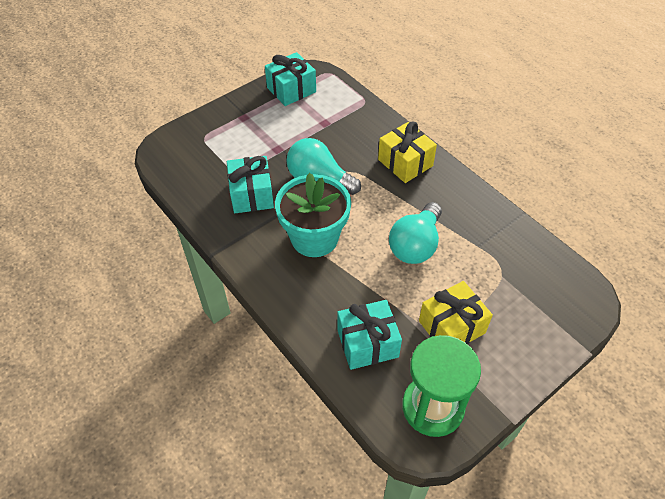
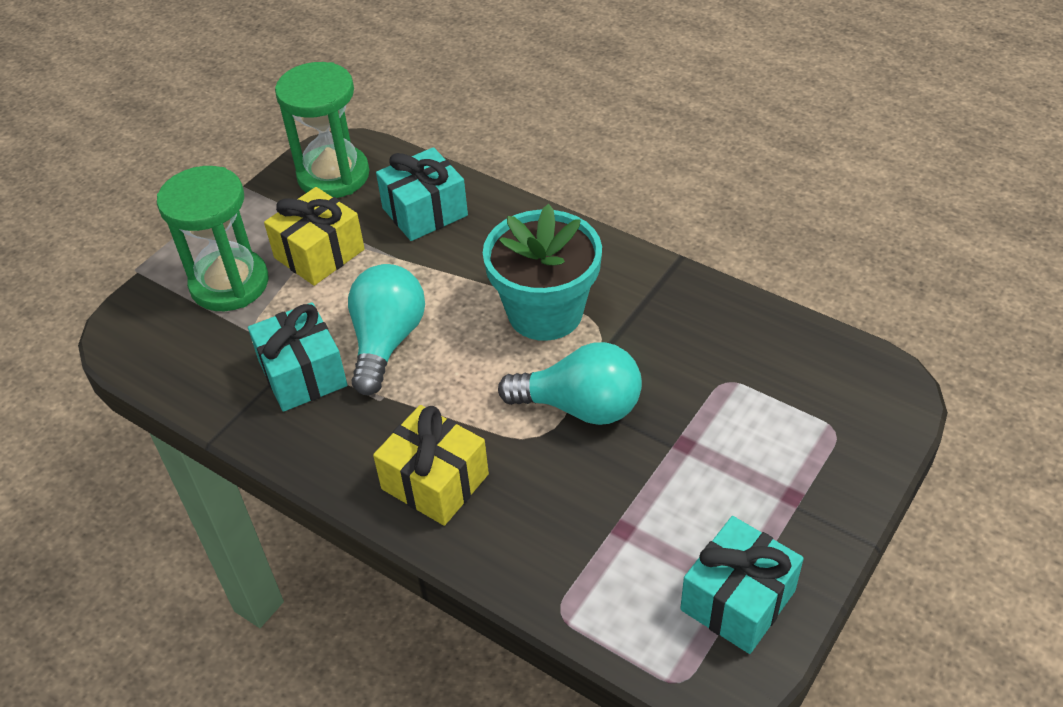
camera: 165 degrees right, 5 degrees down
(251, 195) = (679, 350): turquoise gift -> turquoise gift (303, 374)
(518, 319) = (229, 283): none -> green hourglass

